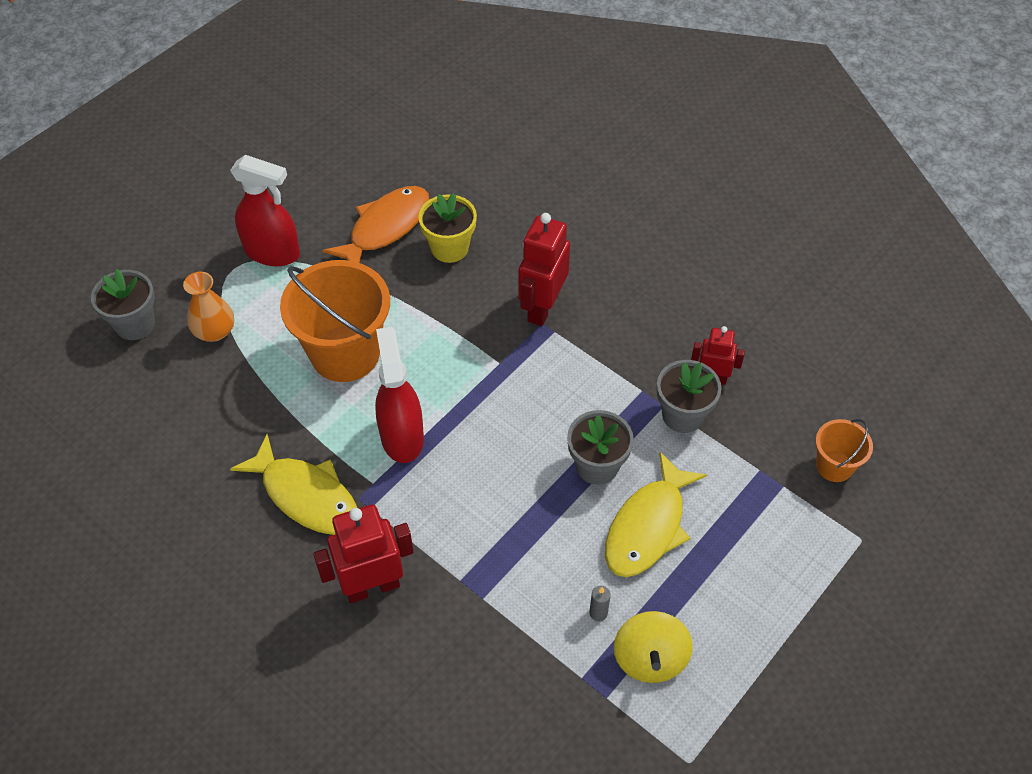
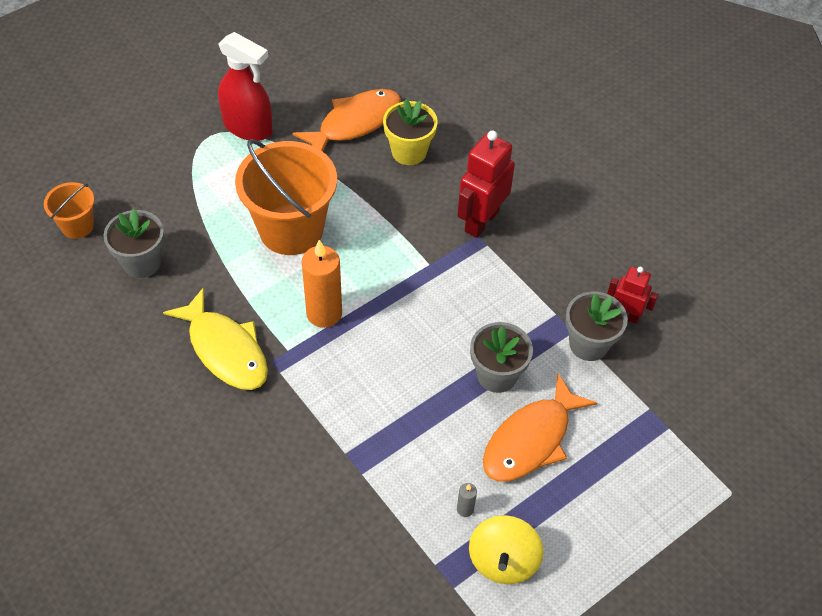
camera: 10 degrees right, 0 degrees up
(135, 324) = (111, 169): grey flower pot -> grey flower pot (142, 262)
(214, 331) = (180, 188): orange vase -> none
(372, 586) = (264, 443): red robot -> none
(402, 436) = (324, 313): red spray bottle -> orange candle
(648, 526) = (531, 440): yellow fish -> orange fish
(834, 466) = (722, 419): orange bucket -> orange bucket (77, 226)

